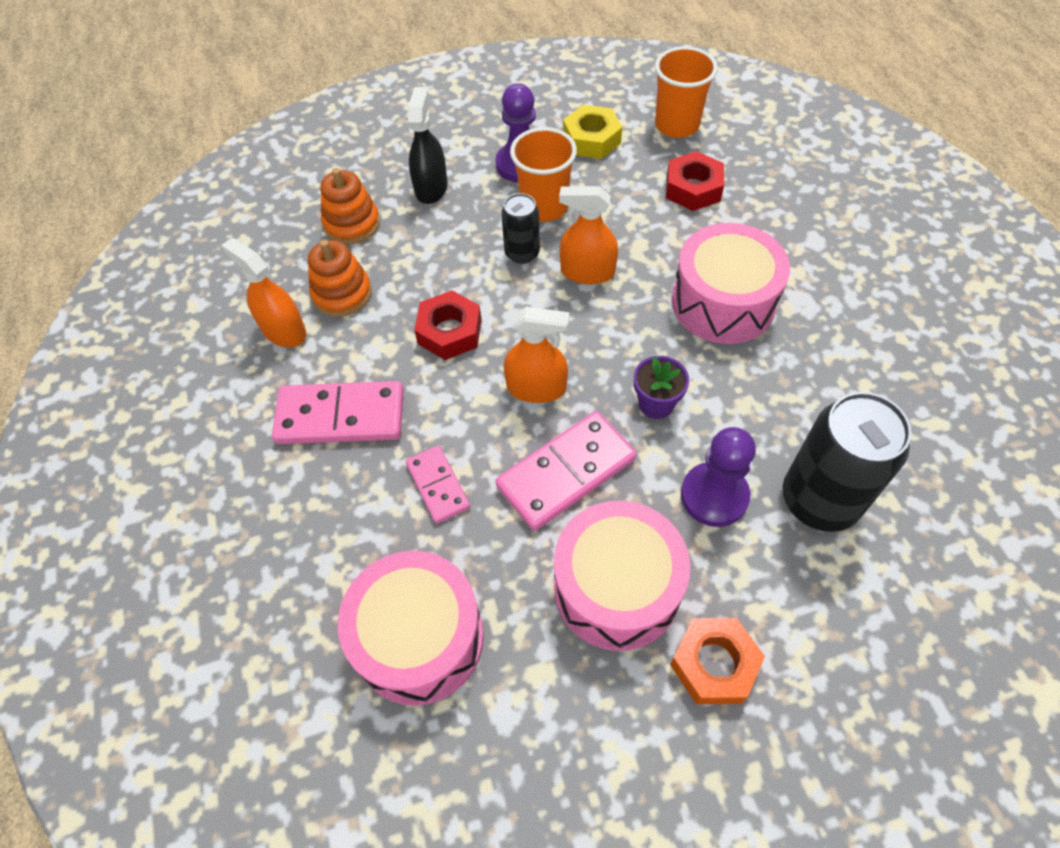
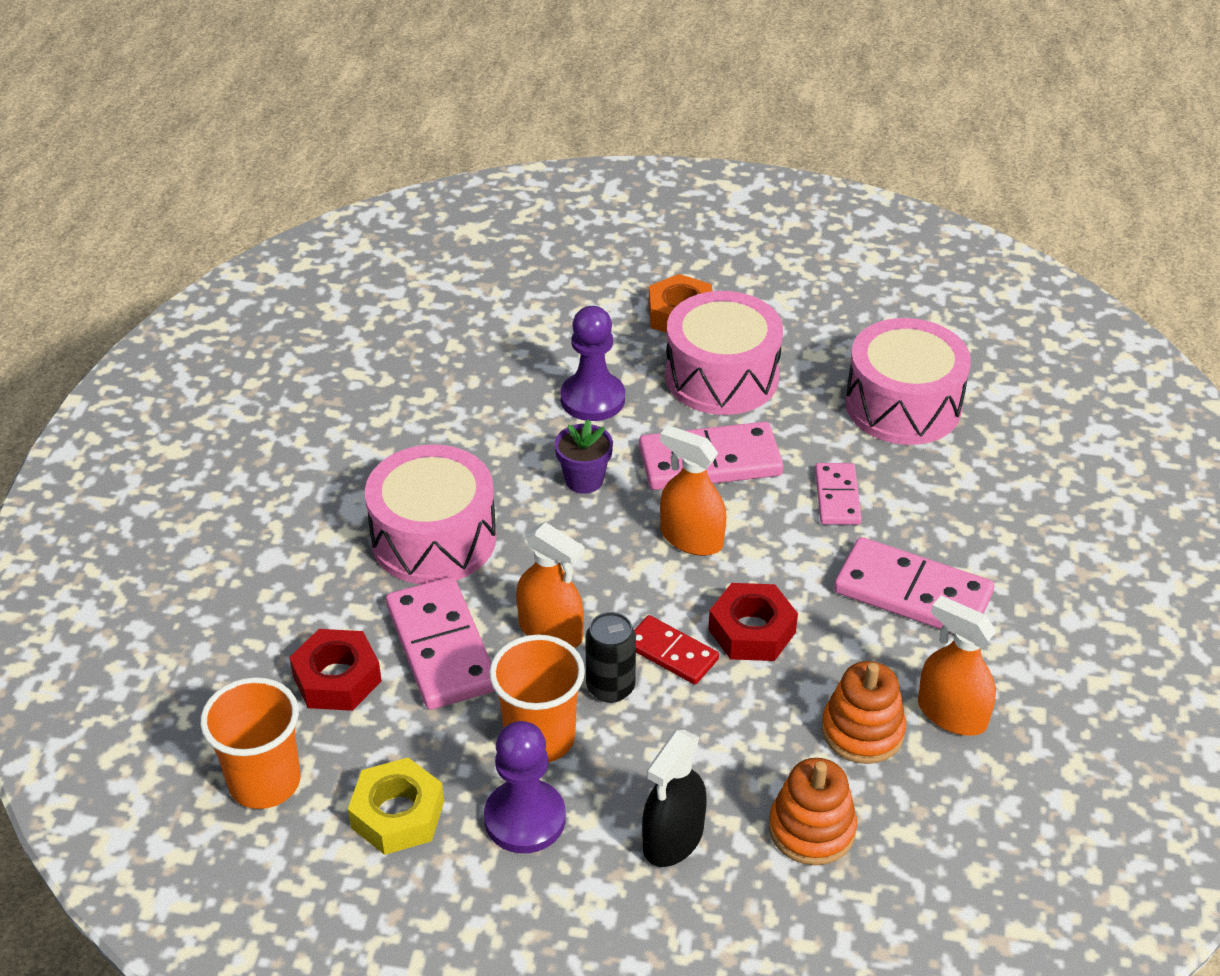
camera: 155 degrees left, 15 degrees down
(283, 330) = (951, 714): orange spray bottle -> orange spray bottle turned 150 degrees clockwise
(497, 292) = (671, 653): none -> red domino
(648, 232) = (442, 647): none -> pink domino
(819, 500) = (509, 365): black can -> none

